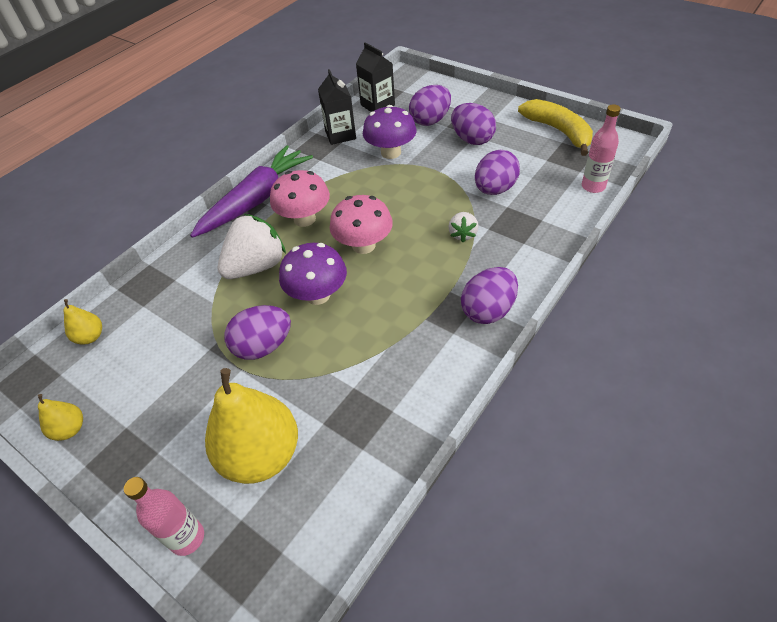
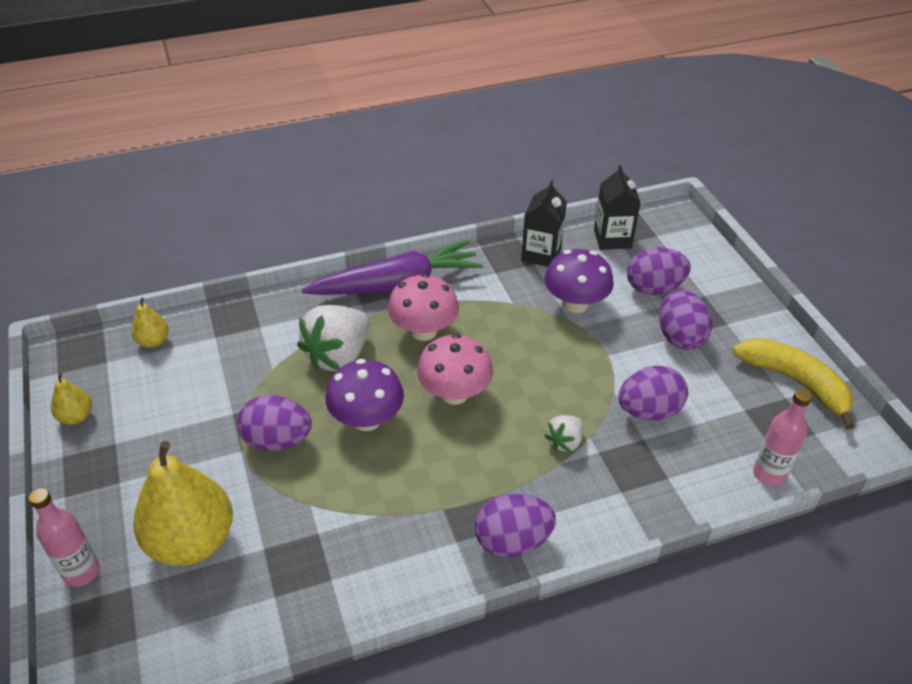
camera: 30 degrees right, 5 degrees down
(256, 266) = (338, 356): white strawberry -> white strawberry turned 135 degrees clockwise
(558, 131) = (795, 382): yellow banana -> yellow banana turned 45 degrees counterclockwise

